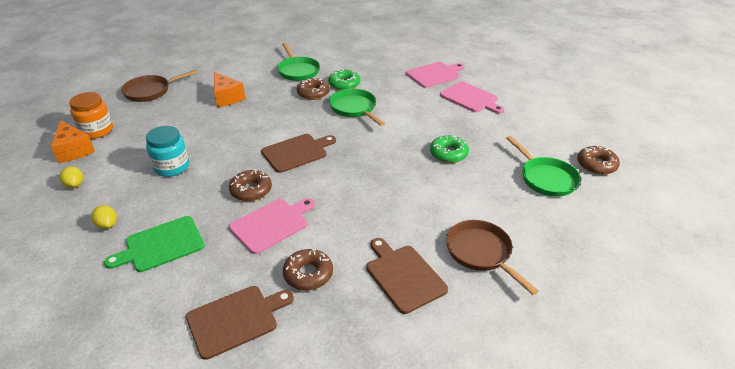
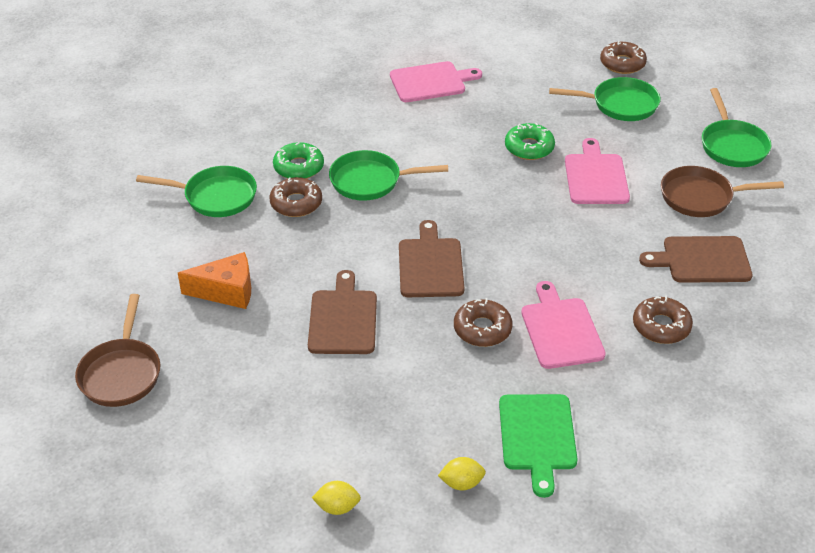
camera: 60 degrees left, 5 degrees up
(74, 150) = (235, 497): orange cheese -> none
(97, 131) = (196, 461): orange jar -> none
(172, 167) = (372, 392): turquoise jar -> none
(236, 319) = (697, 400): brown cutting board -> brown cutting board (343, 319)
(434, 74) = (349, 84): pink cutting board -> pink cutting board (595, 177)
(568, 253) = (732, 145): none -> green pan

